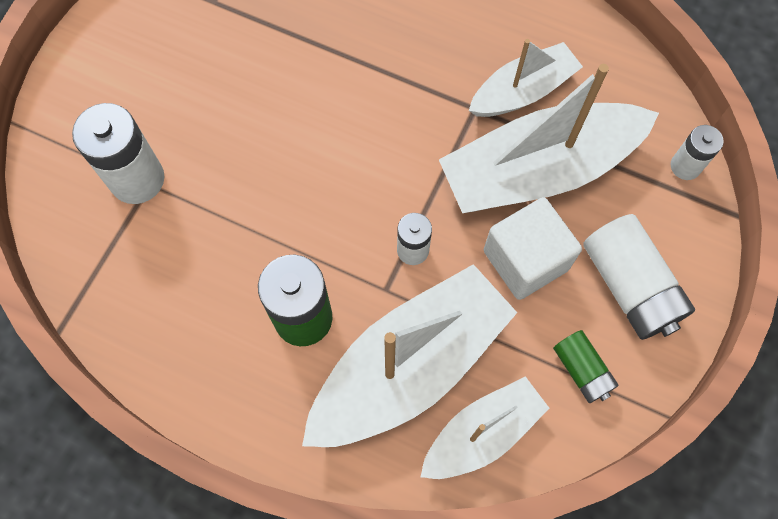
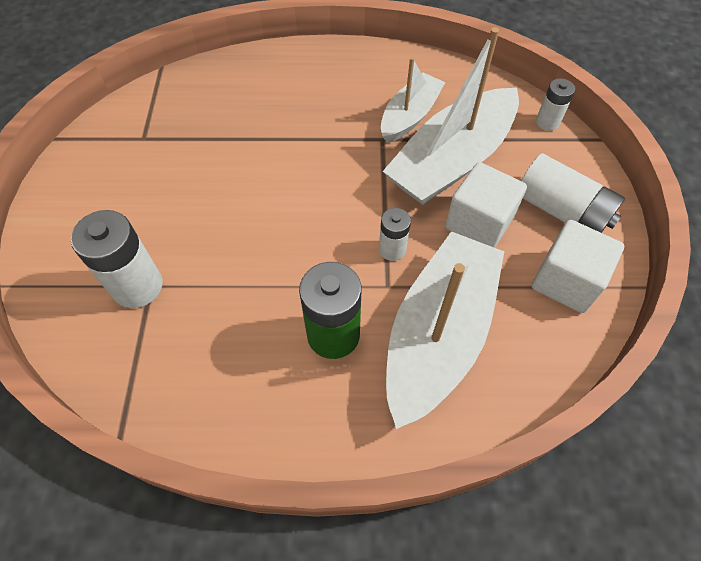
camera: 25 degrees left, 10 degrees down
(482, 433) = (523, 359): white boat -> none
(582, 370) = (566, 281): green battery -> white cube

